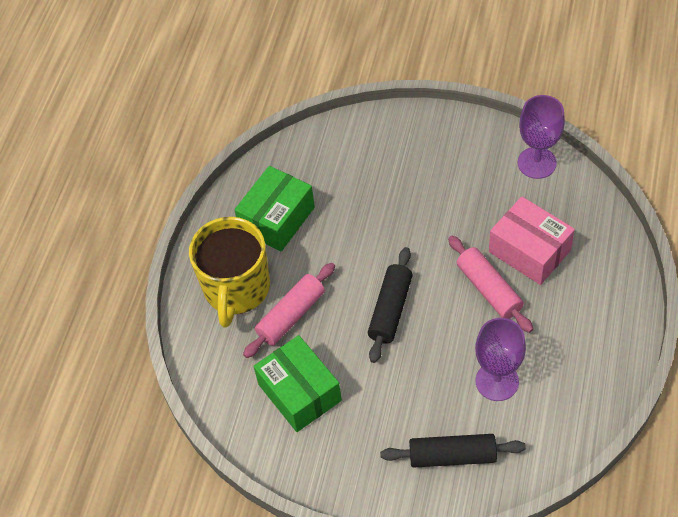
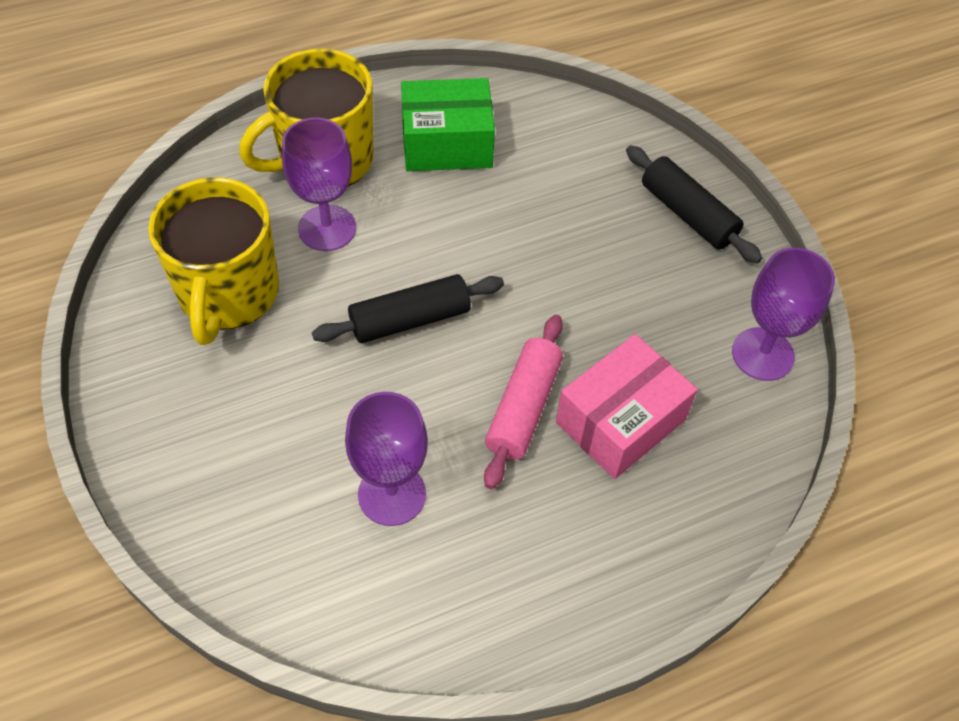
camera: 45 degrees right, 0 degrees up
(291, 316) = (327, 228): pink rolling pin -> purple goblet
(299, 392) = (228, 294): green box -> yellow mug
(452, 456) = (245, 505): black rolling pin -> black rolling pin (688, 214)
(529, 251) = (620, 421): pink box -> pink box turned 45 degrees clockwise

